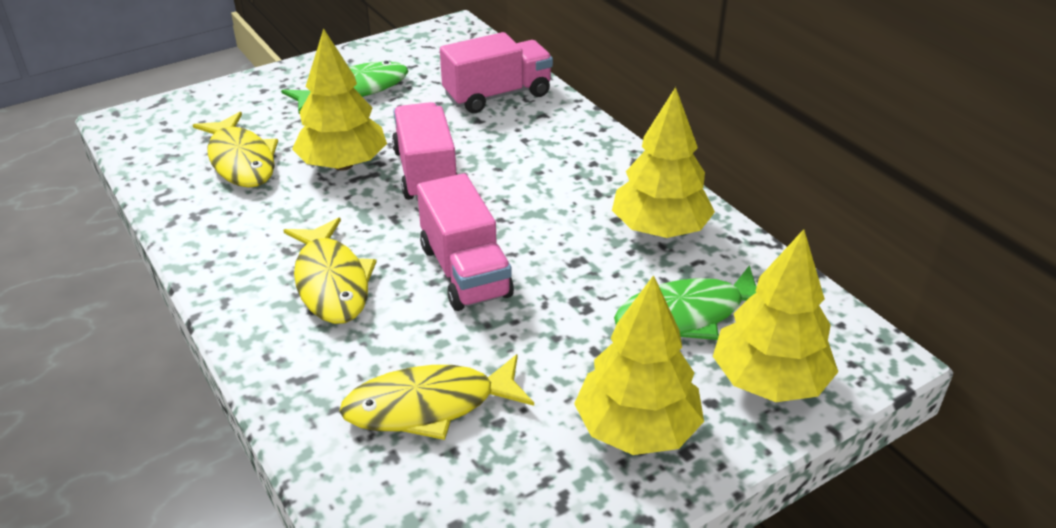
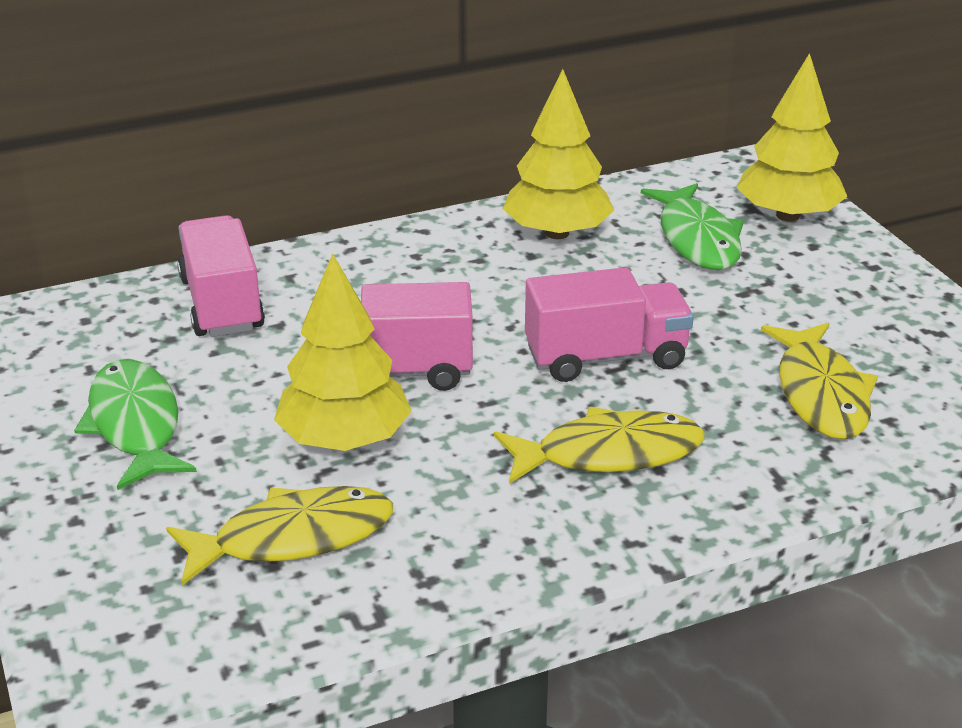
camera: 80 degrees left, 5 degrees down
(637, 429) = (847, 285): yellow tree -> none

